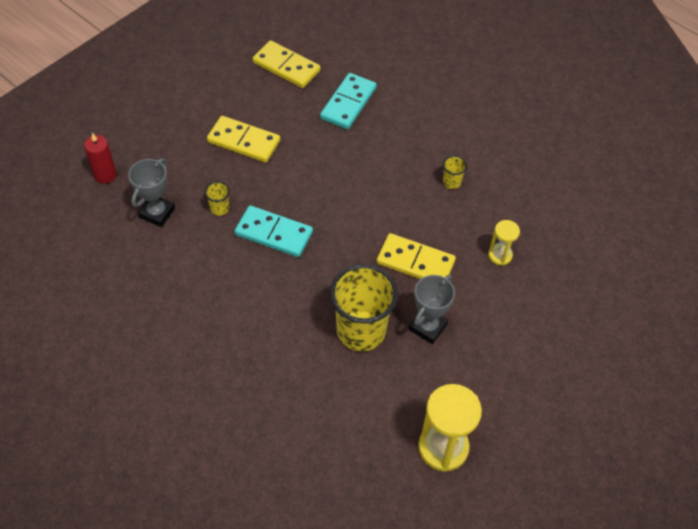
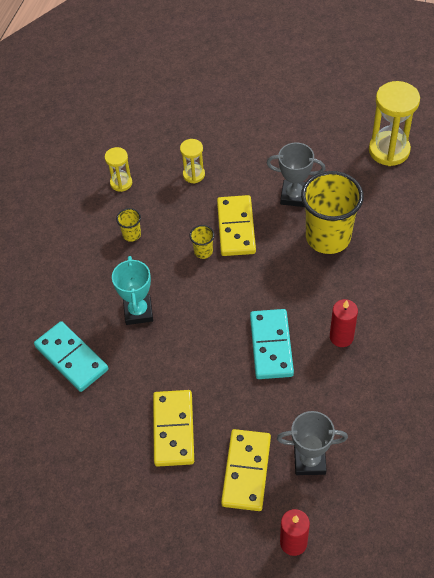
camera: 110 degrees left, 0 degrees up
(219, 208) = (270, 406): yellow cup -> yellow cup (203, 251)
(248, 288) = (341, 337): none -> red candle
(286, 66) = (43, 442): yellow domino -> yellow domino (246, 471)
(348, 103) = (71, 358): turquoise domino -> turquoise domino turned 45 degrees clockwise
(365, 158) = (138, 312): none -> turquoise trophy
(518, 196) = (121, 183): none -> yellow hourglass

